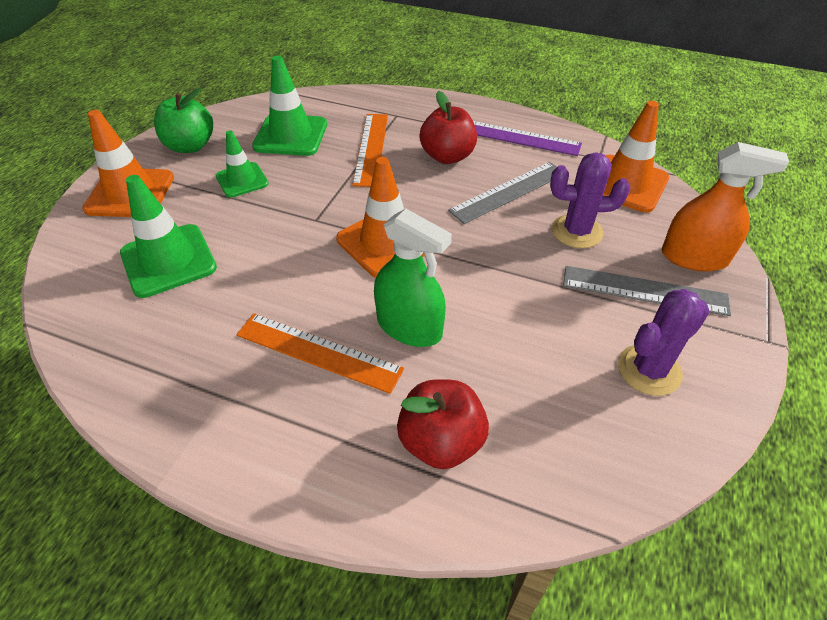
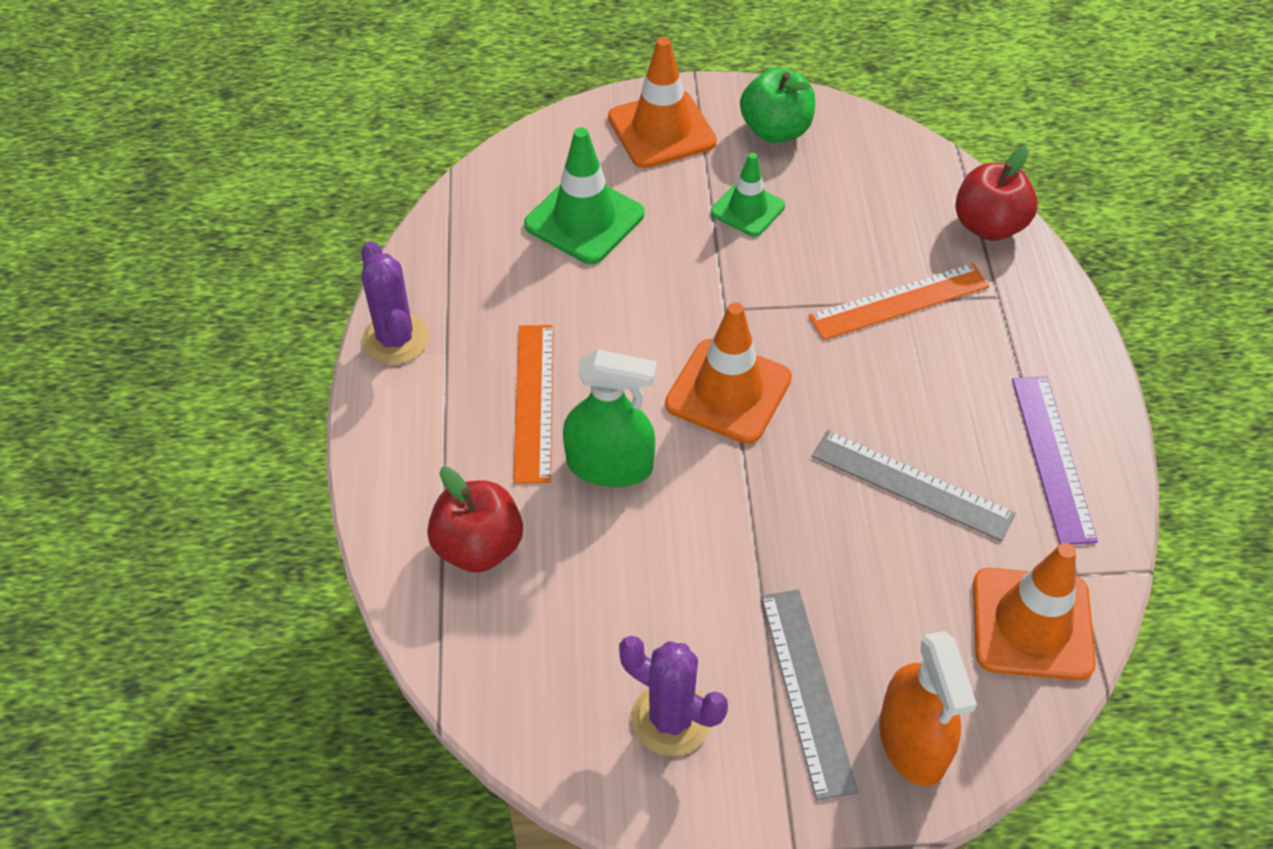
camera: 65 degrees right, 5 degrees up
(291, 135) = (866, 209): green traffic cone -> none
(409, 327) = (609, 465): green spray bottle -> green spray bottle turned 90 degrees counterclockwise
(447, 156) = (942, 390): red apple -> red apple (989, 226)
(577, 231) = (878, 587): purple cactus -> purple cactus (395, 339)

